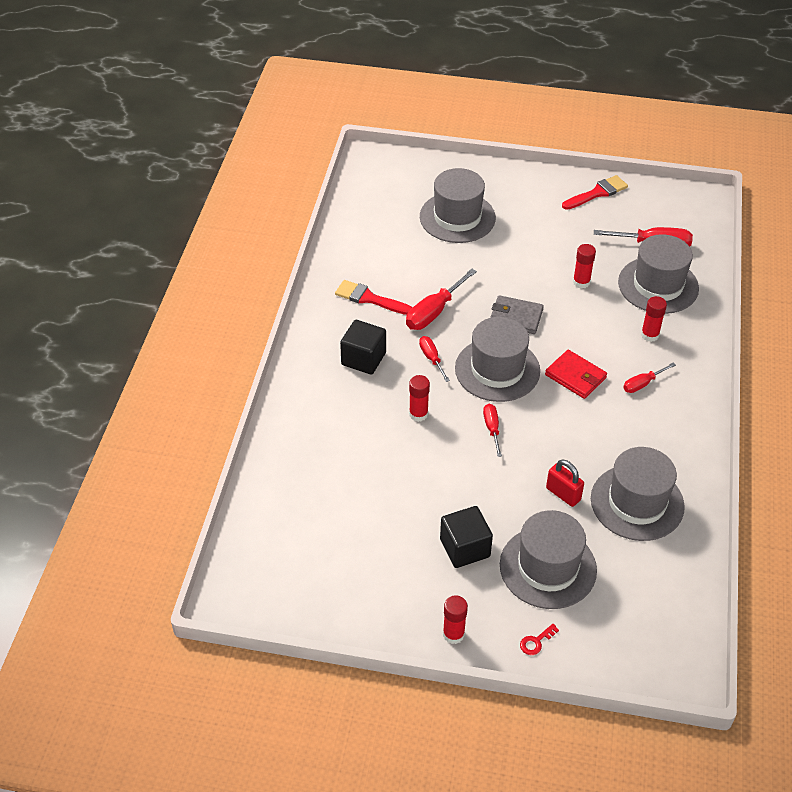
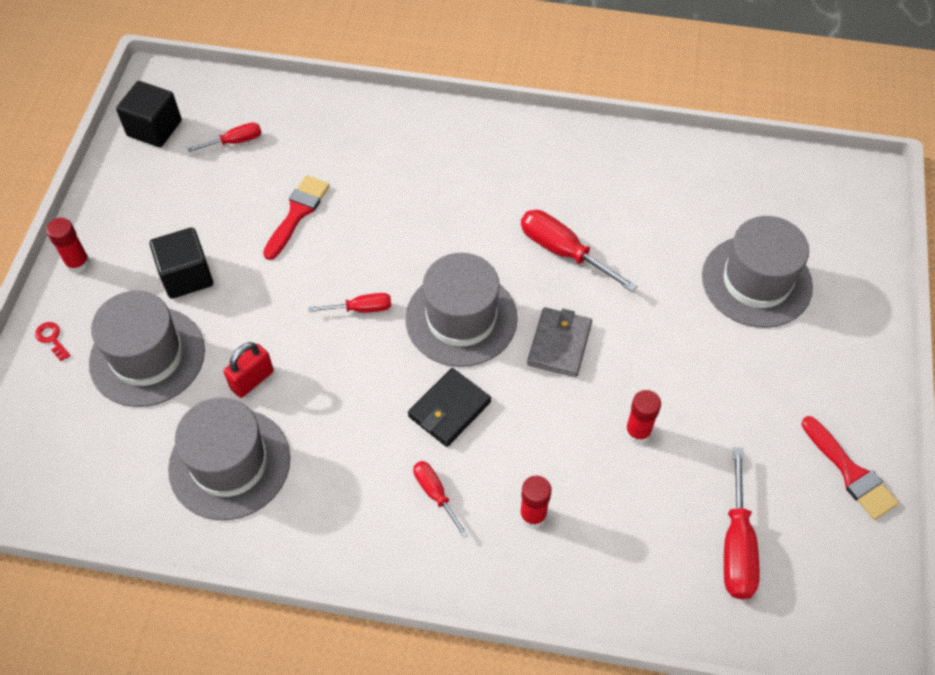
camera: 90 degrees right, 10 degrees up
(363, 359) = (478, 180): black cube -> black cube (154, 128)
(369, 298) = (582, 184): red brush -> red brush (297, 213)
(418, 414) = (388, 234): red glue stick -> none
(431, 358) = (479, 248): red screwdriver -> red screwdriver (235, 141)
(575, 376) = (449, 409): red wallet -> black wallet
(658, 285) = (641, 540): grey hat -> none

